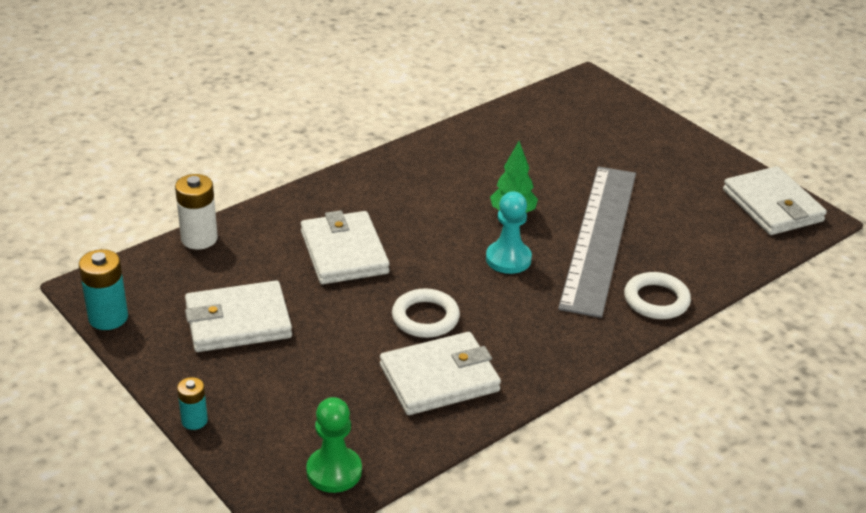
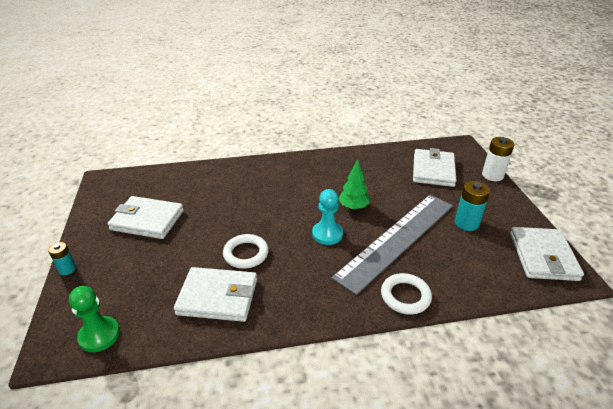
camera: 30 degrees right, 0 degrees up
(108, 317) = (93, 197): turquoise battery -> turquoise battery (466, 223)
(199, 239) = (175, 171): white battery -> white battery (492, 175)
(344, 252) = (238, 200): white wallet -> white wallet (433, 170)

